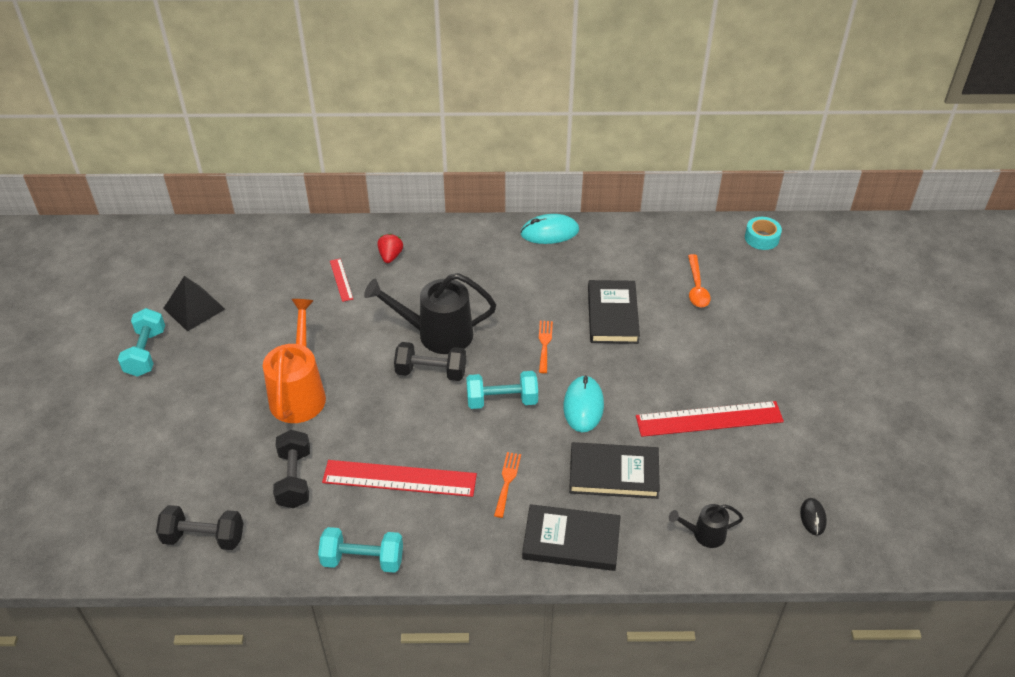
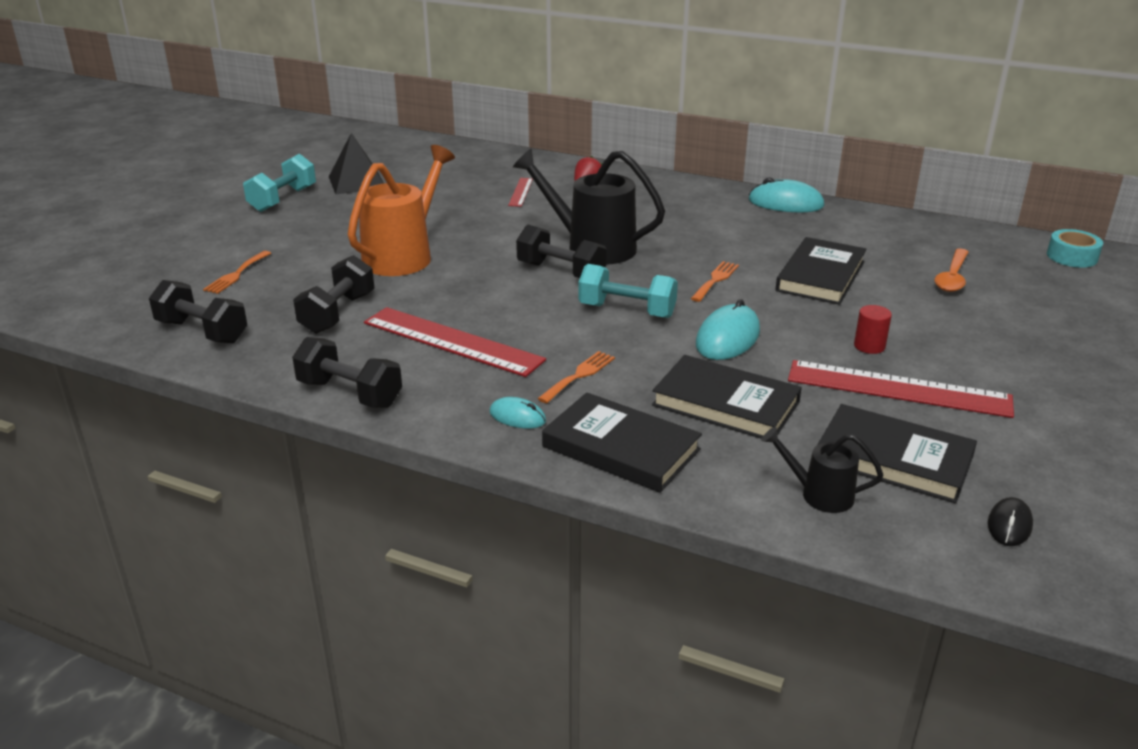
camera: 25 degrees right, 15 degrees down
(179, 462) = (236, 274): none -> orange fork
(363, 560) = (350, 393): turquoise dumbbell -> black dumbbell
(490, 537) = (517, 417): none -> turquoise mouse
(675, 382) = (869, 346): none -> red cylinder
(732, 486) = (893, 459): none -> black book

